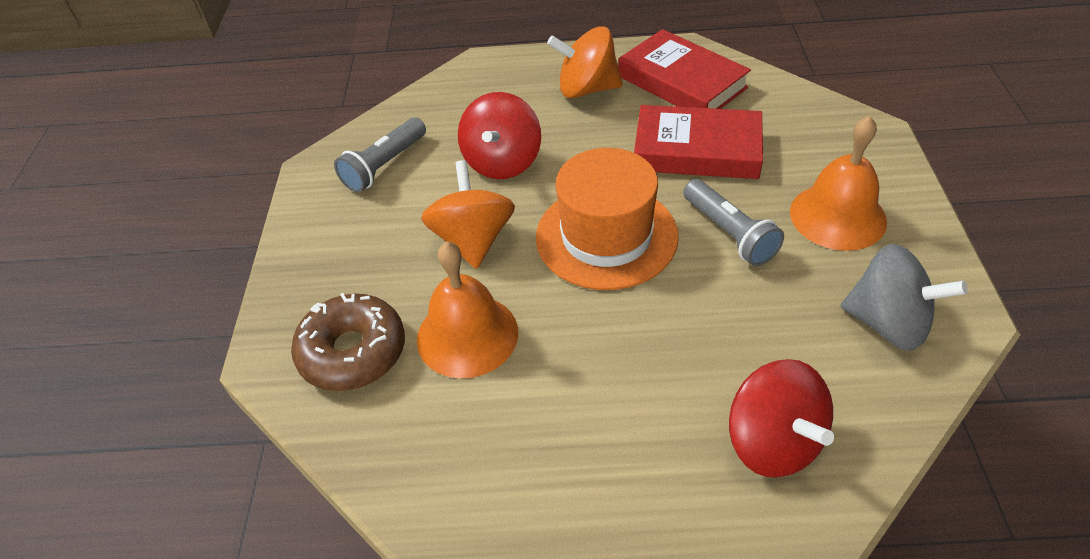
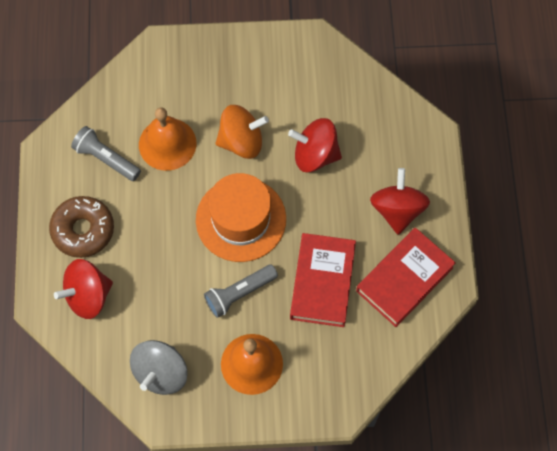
camera: 85 degrees right, 20 degrees up
(353, 352) = (159, 87): brown donut -> brown donut (83, 230)
(384, 165) = (314, 81): grey flashlight -> grey flashlight (106, 159)
(587, 89) = (397, 210): orange spinning top -> red spinning top

